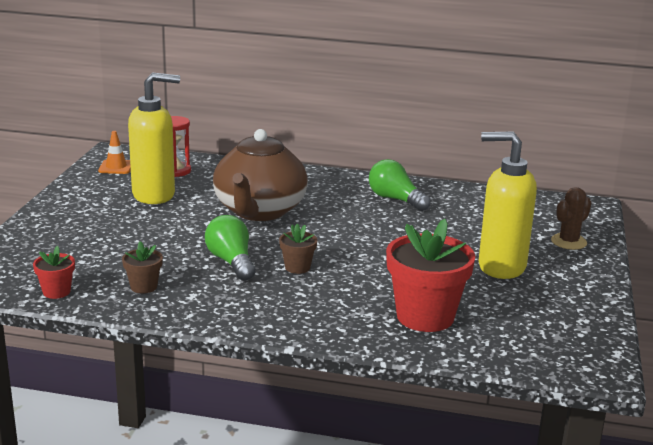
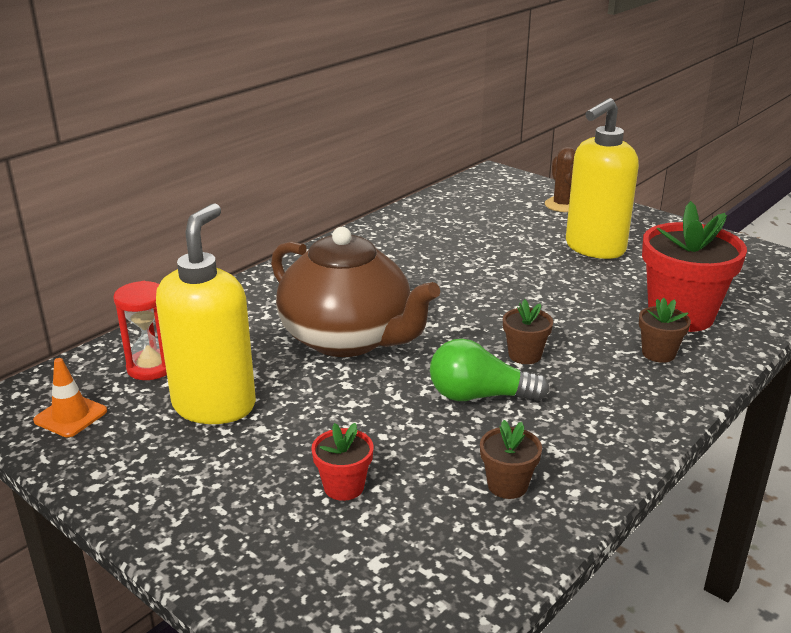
camera: 60 degrees left, 5 degrees up
(56, 292) = (474, 577): red flower pot -> red flower pot (344, 487)
(352, 314) = (658, 353): none -> brown flower pot
(395, 199) = (396, 251): green light bulb -> none

